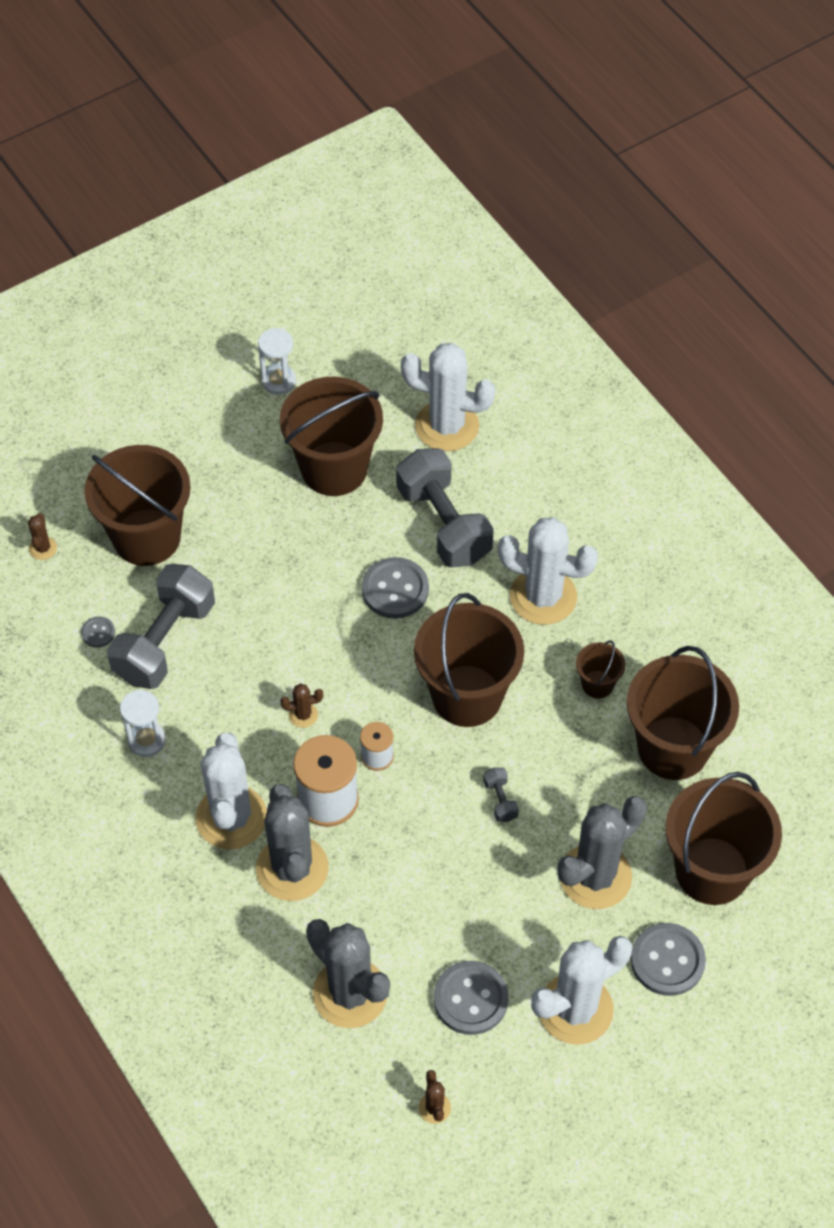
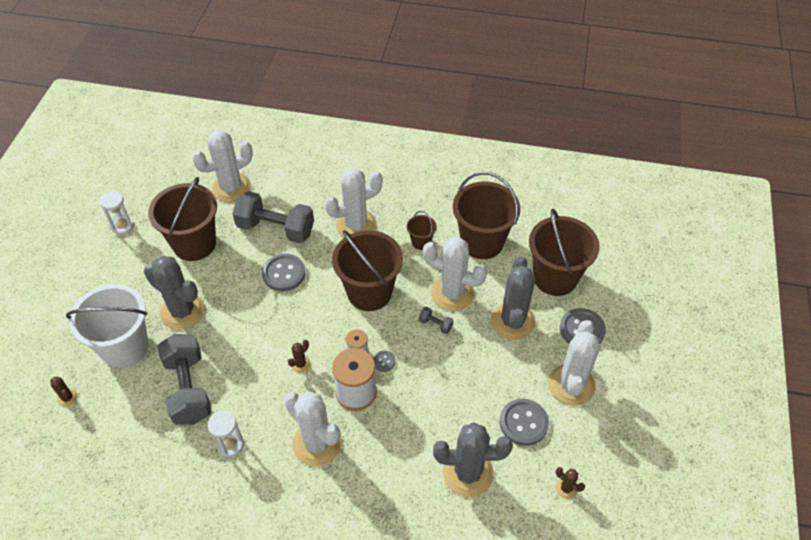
camera: 45 degrees left, 5 degrees down
(98, 633) = (145, 414): grey button -> grey button (384, 361)
(147, 537) = (125, 347): brown bucket -> white bucket
(292, 868) = (374, 440): grey cactus -> grey cactus (182, 311)
(562, 780) = (452, 293): none -> white cactus

